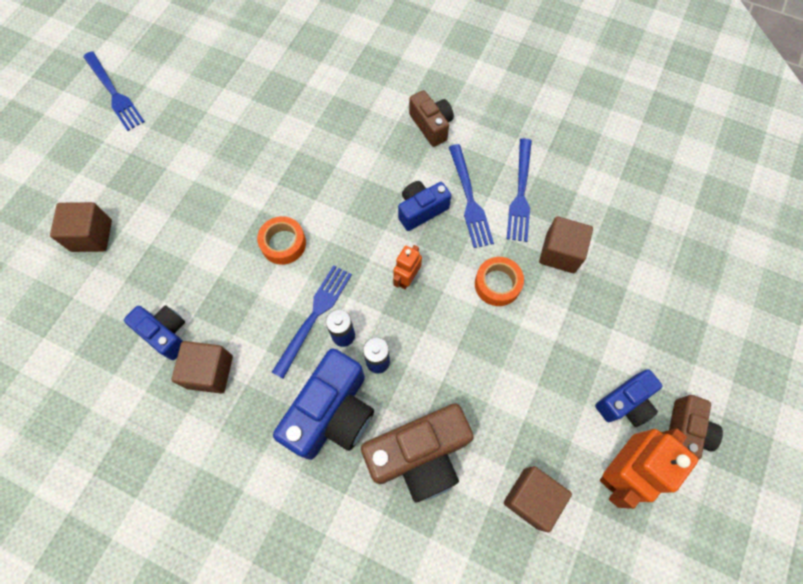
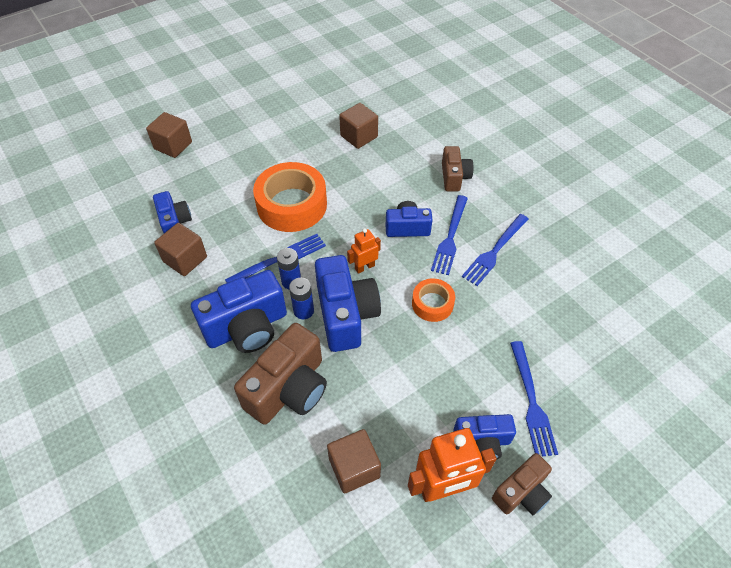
camera: 30 degrees right, 15 degrees down
(115, 94) = (247, 72): blue fork -> blue fork (532, 402)
(283, 243) = (292, 205): orange tape -> orange tape, size x1.89
(419, 455) = (289, 389): brown camera -> brown camera turned 60 degrees counterclockwise
(422, 342) = (345, 314): none -> blue camera
(560, 253) = (500, 306): brown cube -> brown cube (359, 136)

